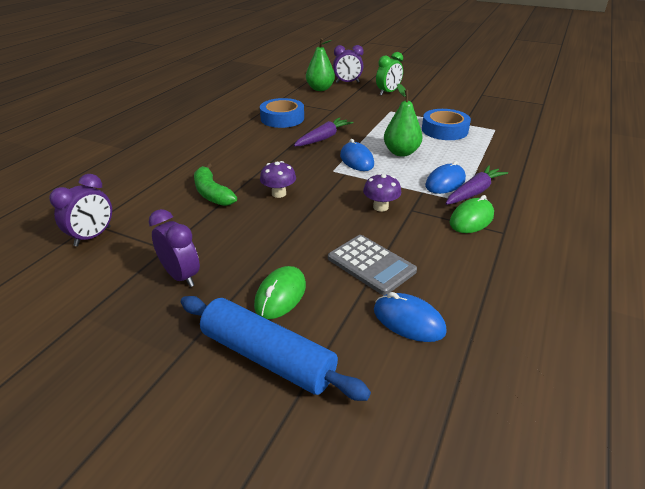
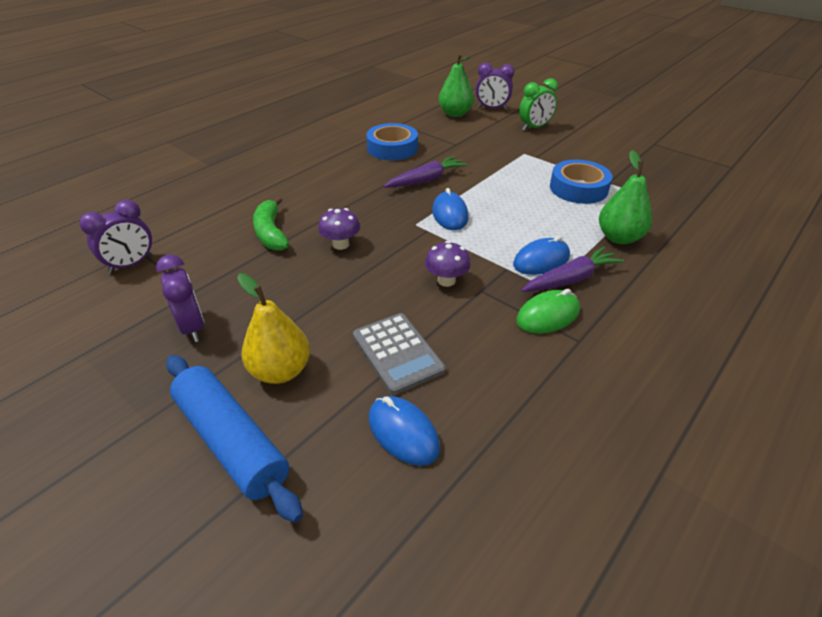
camera: 15 degrees right, 5 degrees up
(280, 295) = (280, 371): green mouse -> yellow pear
(401, 152) = (508, 212): green pear -> green pear (619, 238)

